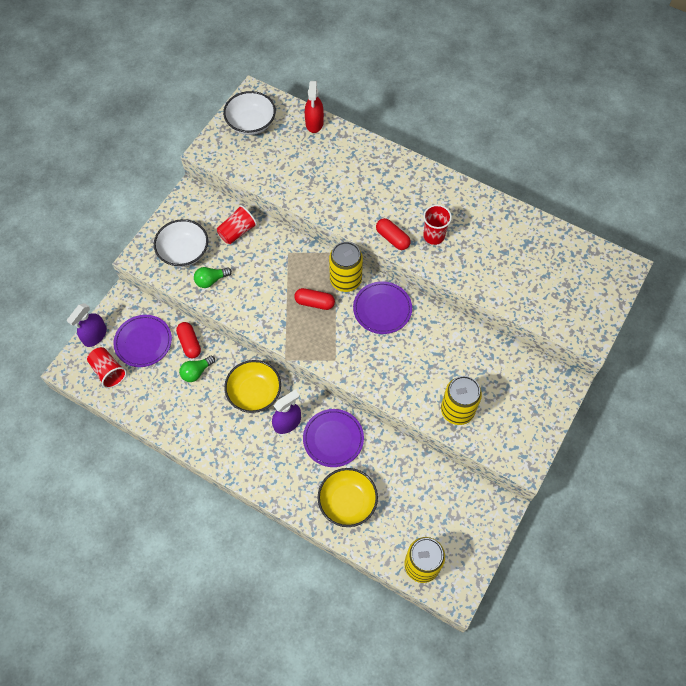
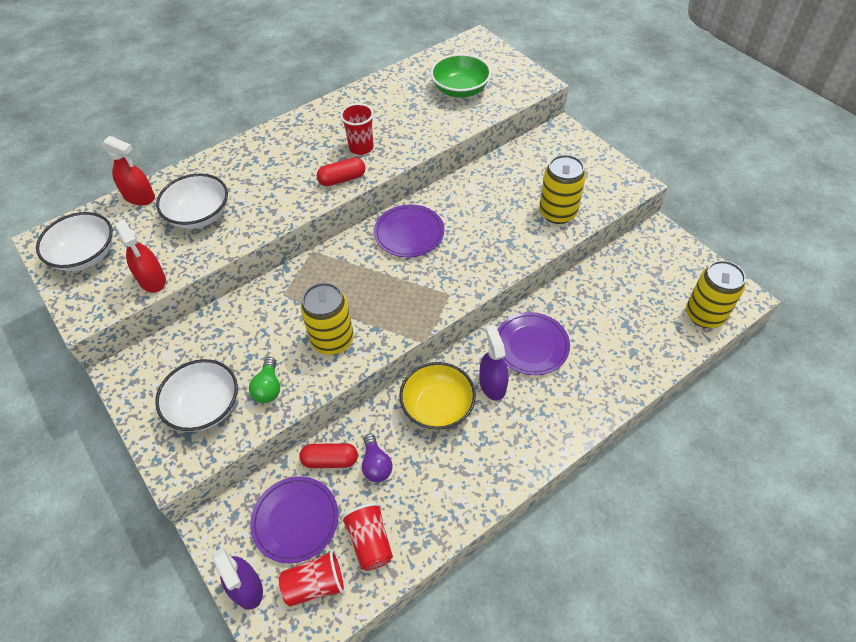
camera: 65 degrees left, 10 degrees down
(196, 372) = (376, 465): green light bulb -> purple light bulb
(237, 232) = (218, 337): red cup -> red cup (370, 542)
(248, 171) = (152, 280): none -> red spray bottle
(314, 167) = (199, 215): none -> white bowl
(314, 303) = (366, 290): red capsule -> none
(345, 280) = (354, 253): yellow can -> yellow can (332, 340)
(347, 502) = (613, 357): yellow bowl -> none
(545, 280) = (460, 90): none -> green bowl

